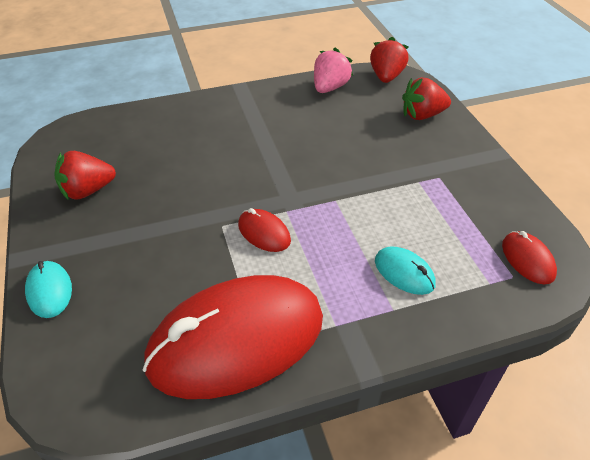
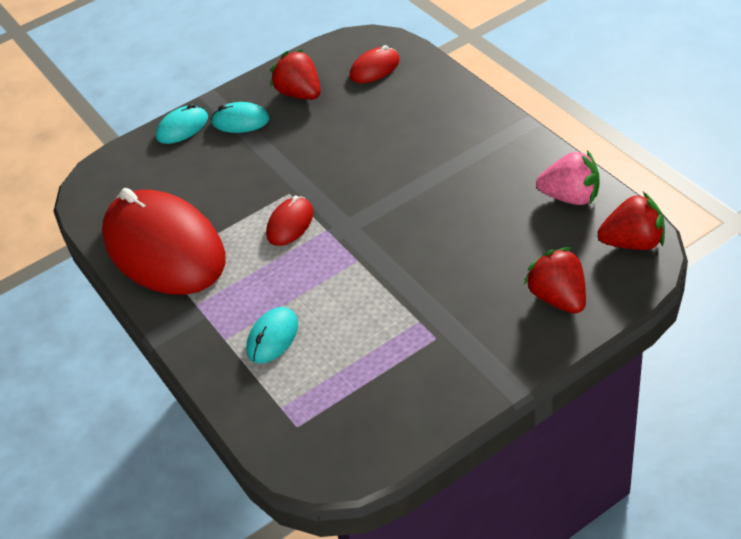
camera: 80 degrees right, 0 degrees up
(86, 240) = (240, 121): none -> turquoise mouse
(527, 259) = (326, 436): red mouse -> red mouse (374, 68)

